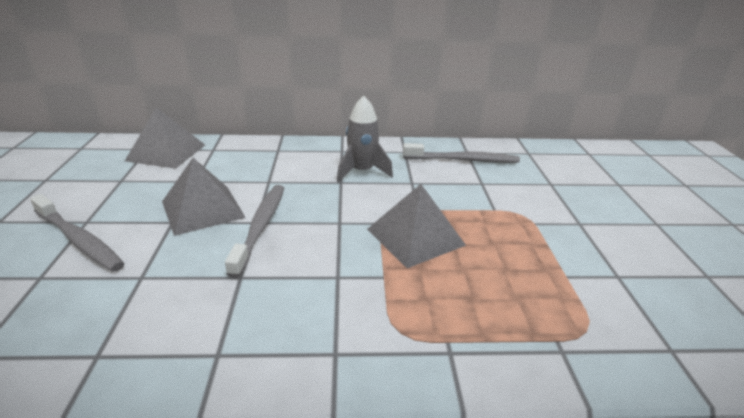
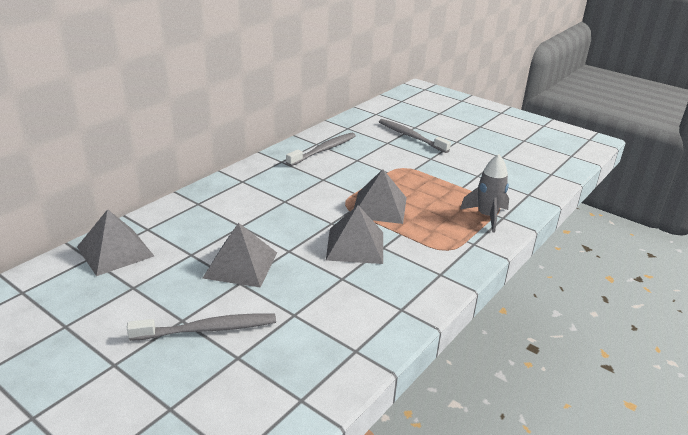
camera: 50 degrees left, 0 degrees up
(260, 227) = (297, 251): grey toothbrush -> grey toothbrush (411, 136)
(316, 256) = (355, 245): none -> grey pyramid
(362, 171) = (283, 188): grey rocket -> grey rocket (486, 216)

